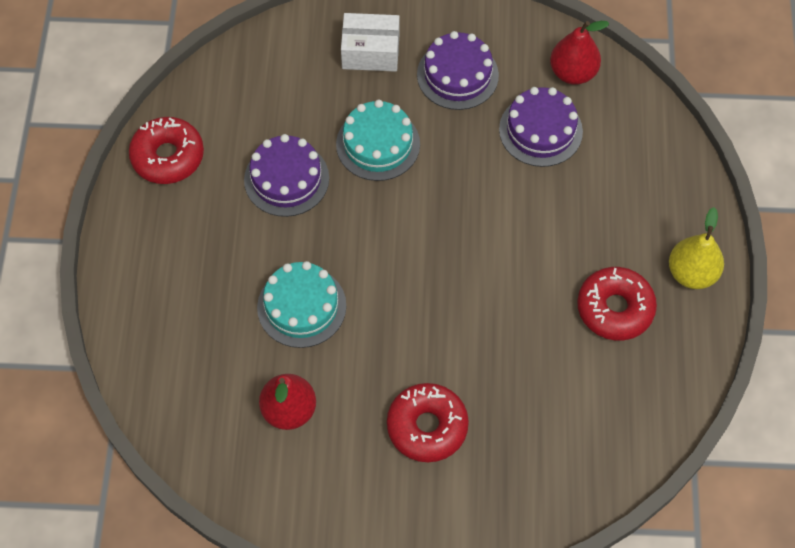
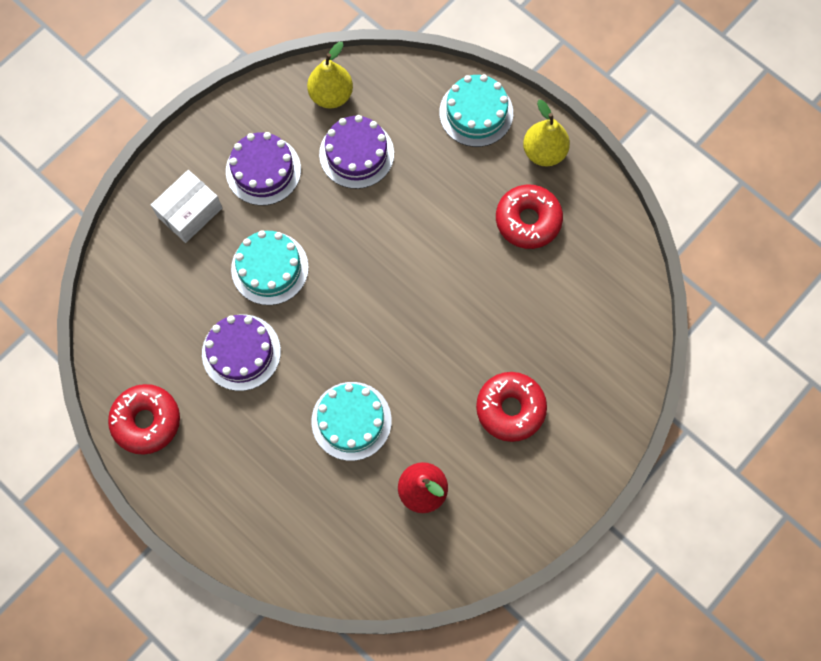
camera: 50 degrees left, 10 degrees up
(573, 73) = (331, 95): red pear -> yellow pear
(671, 192) = (476, 113): none -> turquoise cake

